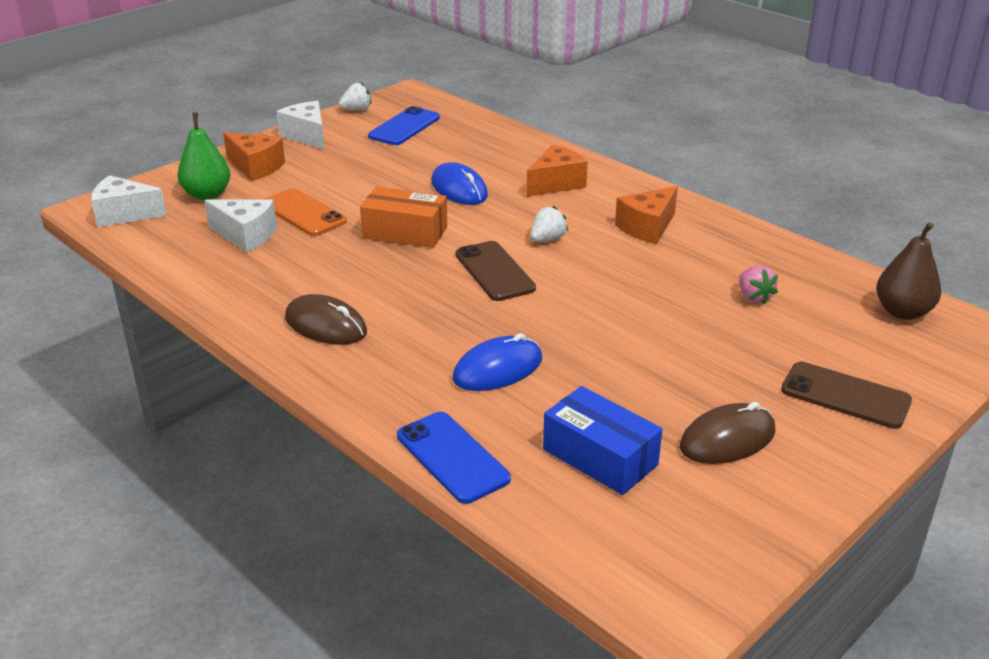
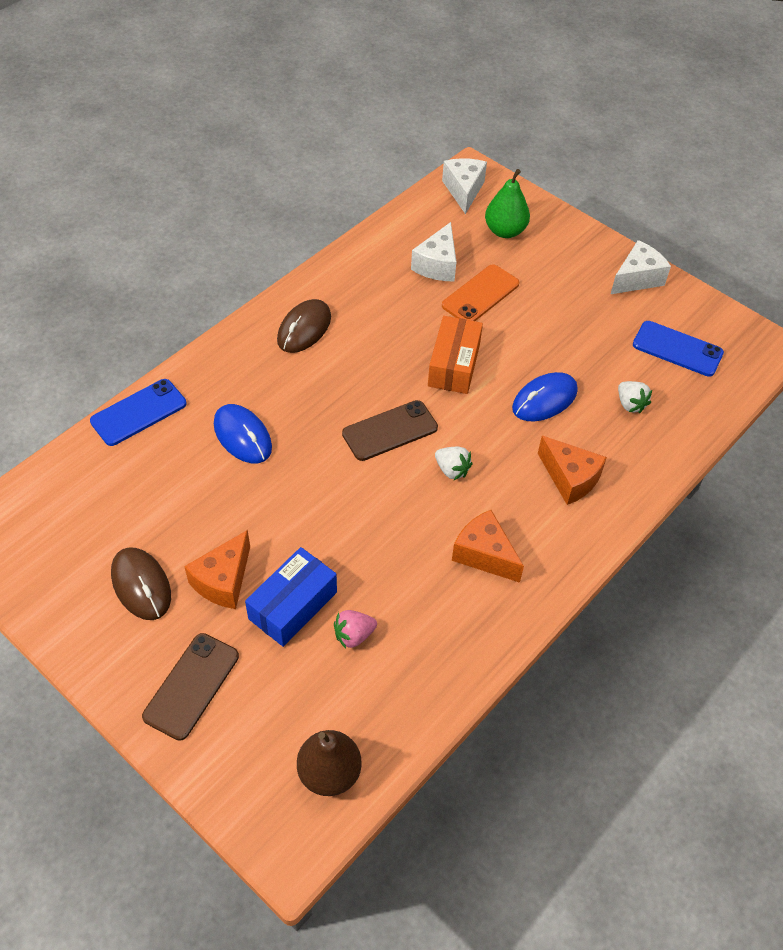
camera: 85 degrees right, 20 degrees up
(256, 167) = (562, 253): orange cheese -> orange cheese (223, 581)
(357, 110) = (710, 308): white strawberry -> white strawberry (630, 404)
(600, 457) = (129, 499): blue box -> blue box (293, 605)

